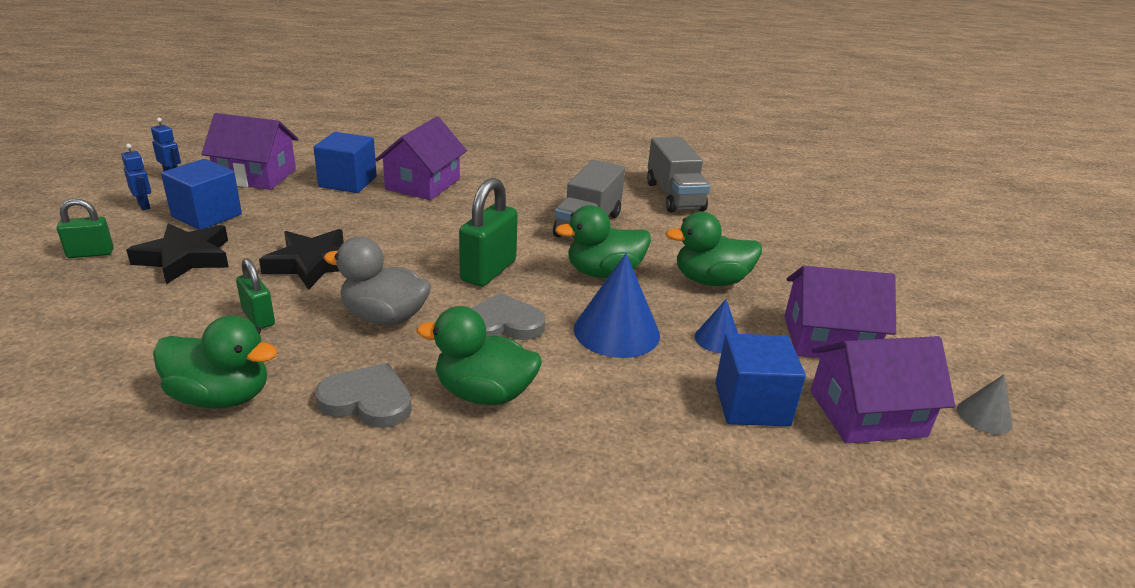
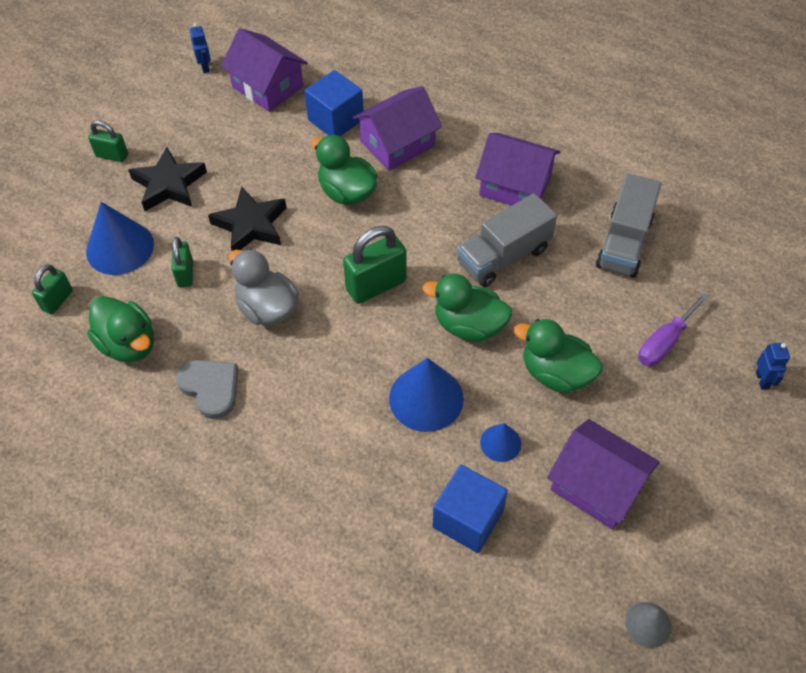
camera: 35 degrees right, 25 degrees up
(81, 388) = (57, 300): none -> green padlock
(144, 205) = (169, 104): blue robot -> blue robot (762, 380)
(150, 319) = (120, 247): none -> blue cone
(207, 215) = (206, 133): blue cube -> none
(484, 393) = (287, 417): green duck -> green duck (347, 192)
(502, 324) = (346, 352): grey heart -> none
(769, 239) = (664, 342): none -> purple screwdriver
(867, 413) = (551, 572): purple house -> purple house (515, 186)

